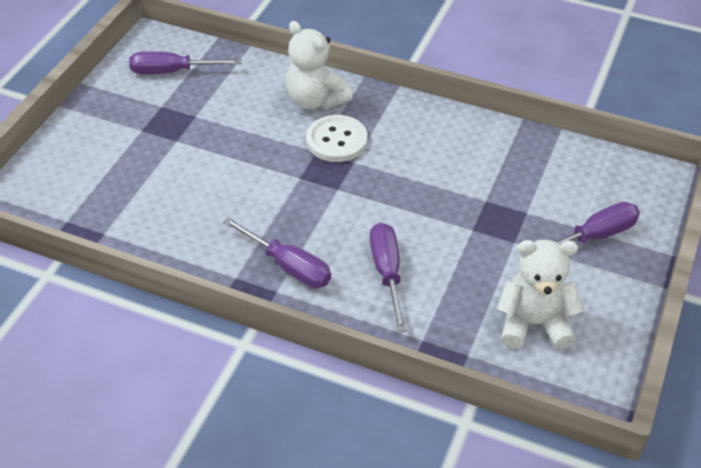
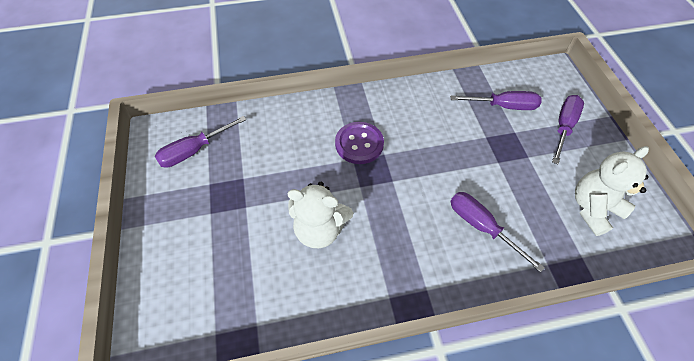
camera: 35 degrees left, 10 degrees up
(289, 266) = (417, 263): purple screwdriver -> purple screwdriver (503, 106)
(315, 100) = (318, 121): white teddy bear -> white teddy bear (319, 229)
(336, 140) = (359, 144): white button -> purple button

